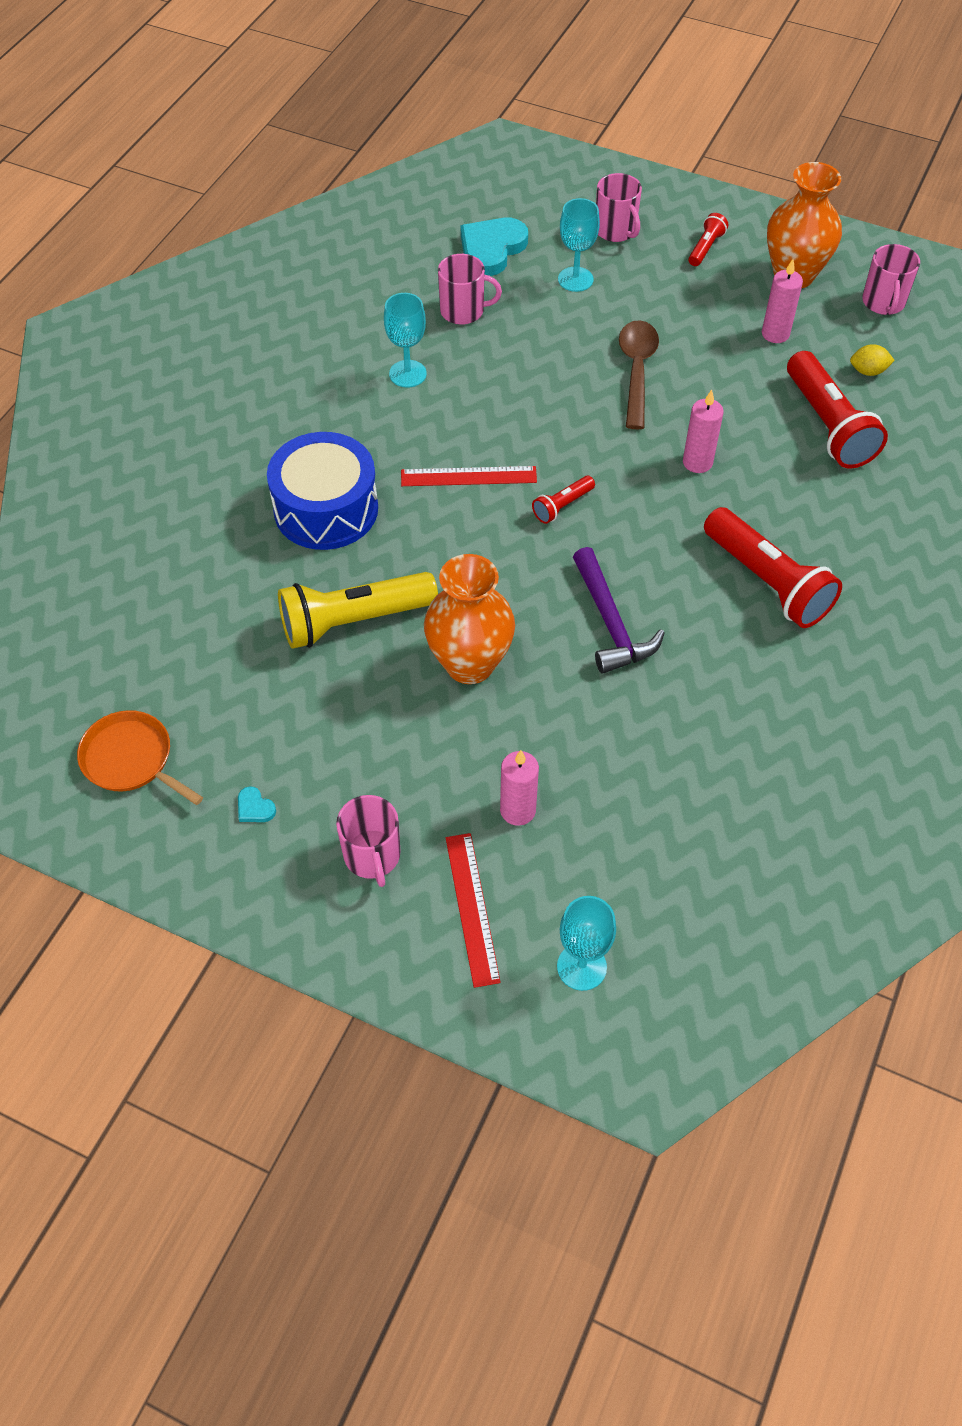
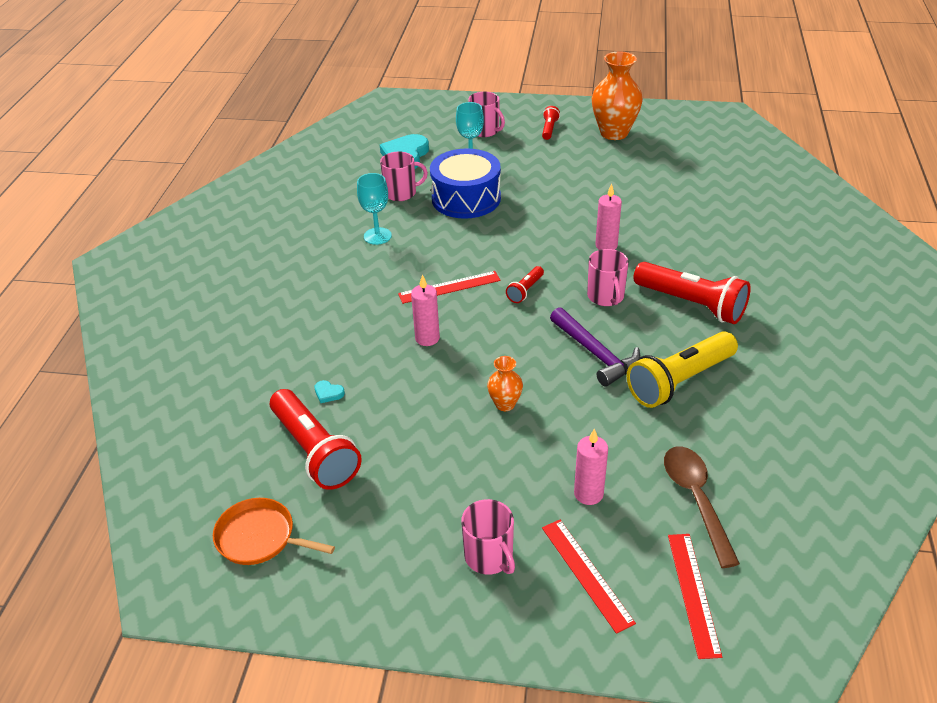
camera: 15 degrees left, 15 degrees down
(255, 808) = (378, 546): turquoise heart -> turquoise heart (328, 393)
(326, 509) = (351, 330): blue drum -> blue drum (466, 198)
(353, 621) = (403, 396): yellow flashlight -> yellow flashlight (679, 381)
(469, 664) = (505, 404): orange vase -> orange vase, size x0.50
(581, 967) = (693, 593): turquoise goblet -> red ruler
(636, 371) = (538, 203): brown spoon -> brown spoon (696, 500)
(775, 334) = (619, 165): pink candle -> pink candle (427, 338)
(828, 425) = (681, 207): red flashlight -> red flashlight (314, 451)
(868, 371) = (690, 173): yellow lemon -> none
(883, 302) = (679, 136): pink mug -> pink mug (606, 296)

